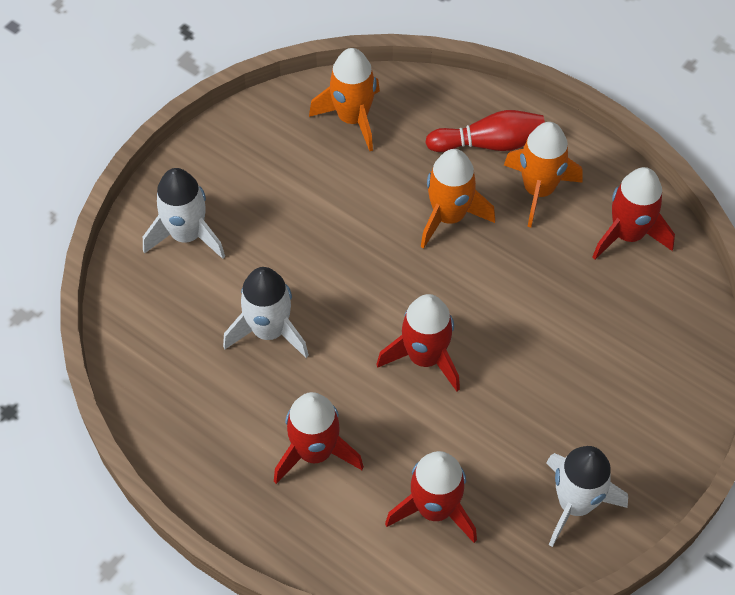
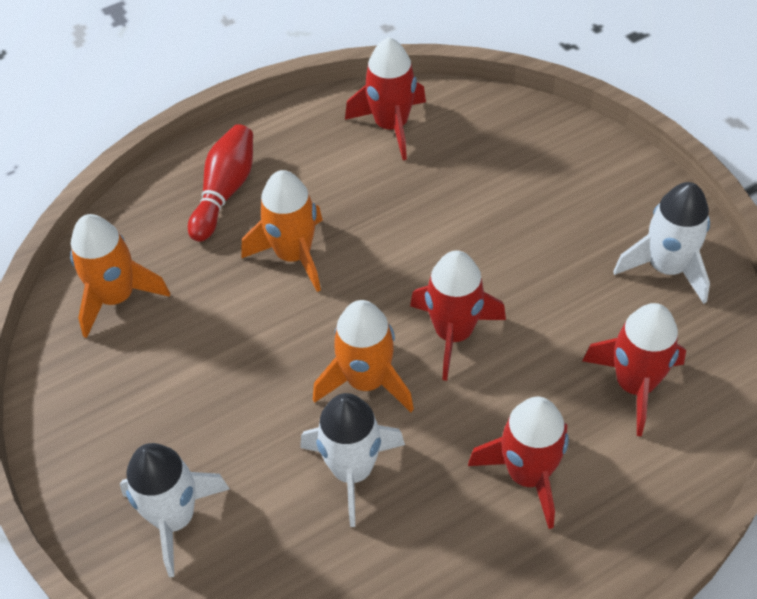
camera: 65 degrees left, 5 degrees down
(538, 190) = (303, 173): orange rocket -> orange rocket (366, 381)

